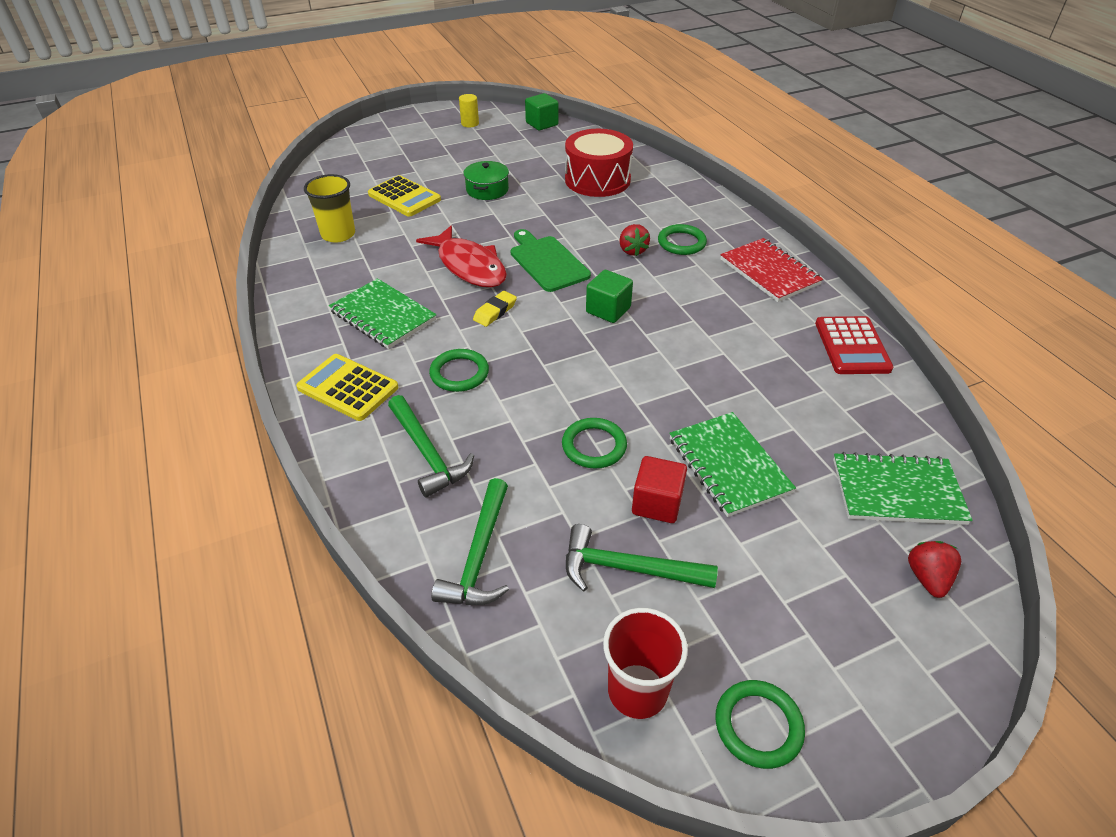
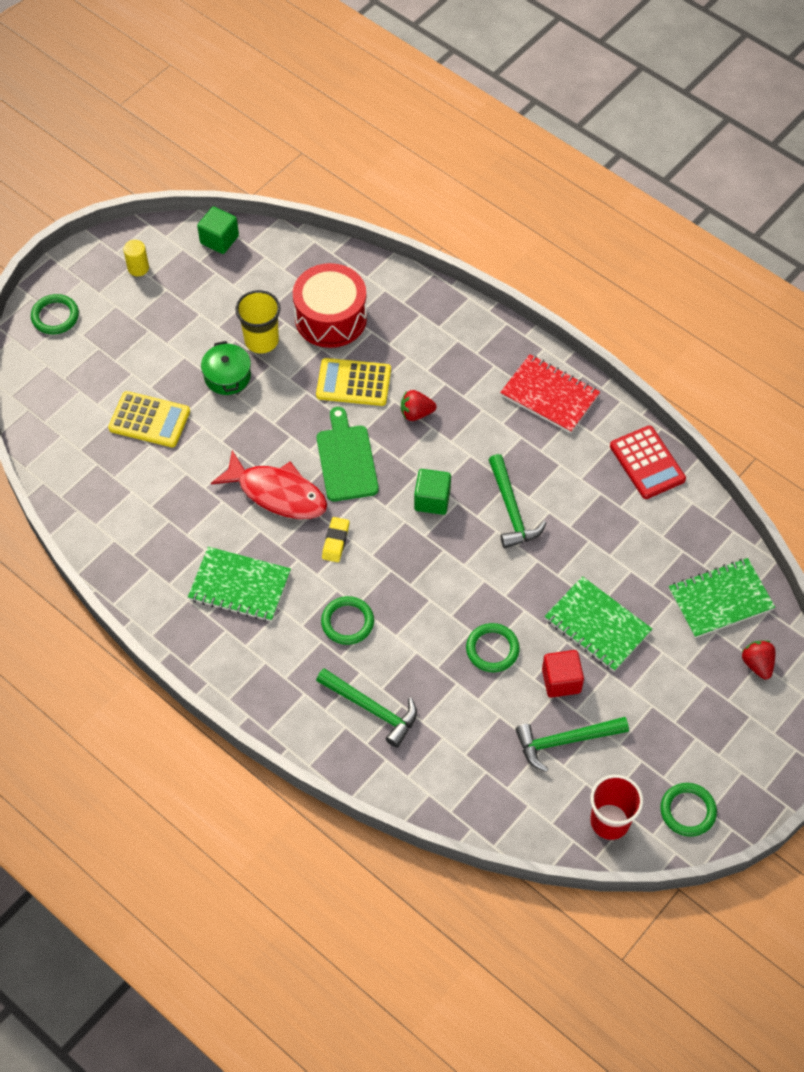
camera: 25 degrees left, 15 degrees up
(338, 234) = (121, 500): yellow cup -> yellow cup (261, 340)
(348, 388) = (266, 675): yellow calculator -> yellow calculator (353, 383)
(479, 556) = (461, 775): green hammer -> green hammer (511, 510)
(547, 262) = (346, 459): green cutting board -> green cutting board turned 45 degrees clockwise
(632, 250) = (416, 413): red strawberry -> red strawberry turned 120 degrees clockwise
(681, 243) = (456, 385): green ring -> green ring (55, 316)

